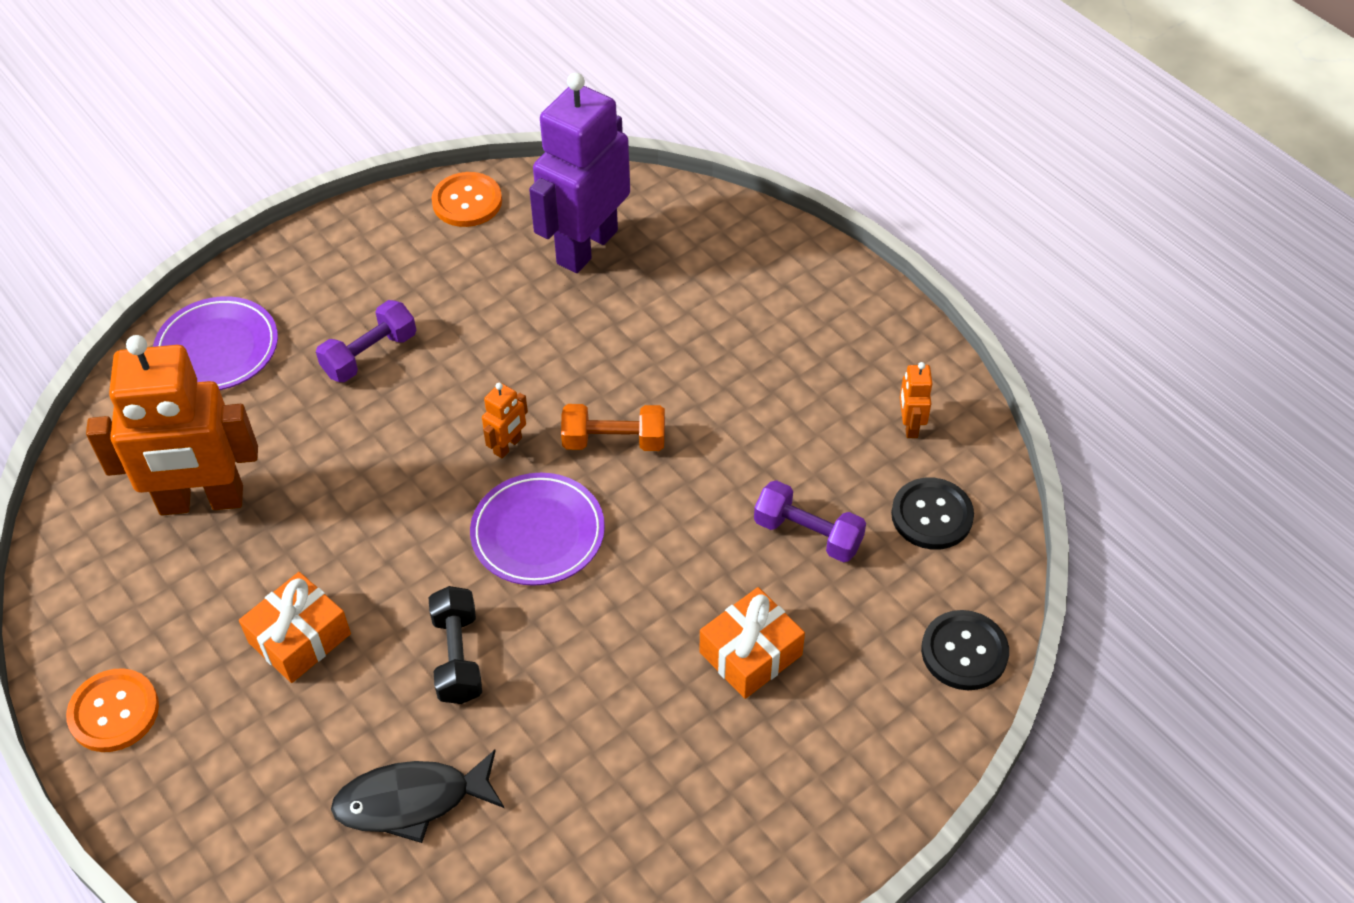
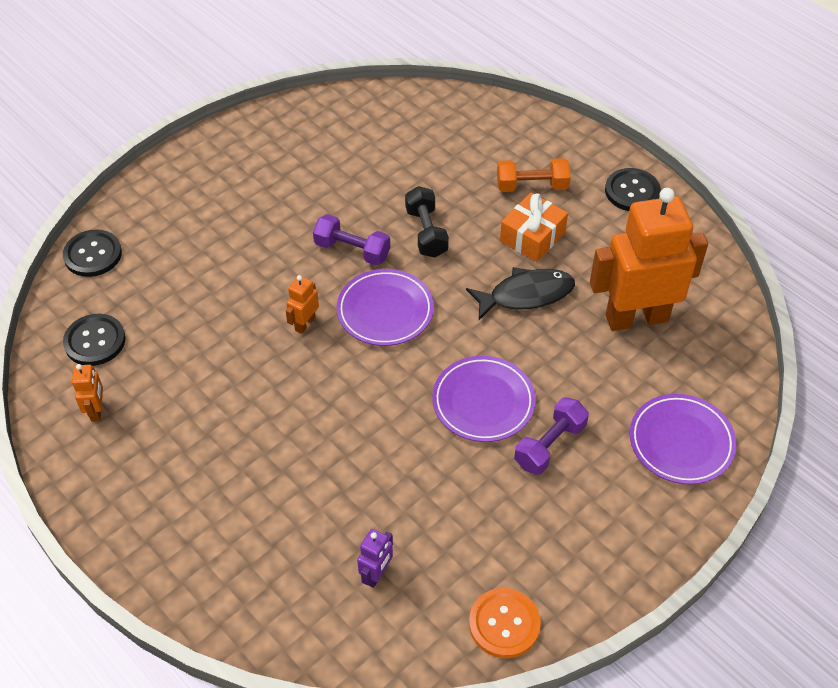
camera: 175 degrees right, 0 degrees up
(114, 712) = (632, 191): orange button -> black button
(411, 801) = (437, 160): black fish -> black fish (526, 295)
(434, 407) = (483, 402): none -> purple plate
(508, 446) = (418, 373): orange robot -> orange robot (305, 324)
(586, 247) = (376, 574): purple robot -> purple robot, size x0.41
(614, 441) = (335, 383): orange dumbbell -> orange dumbbell (532, 186)
(751, 654) = (234, 245): orange gift -> none
(808, 534) = (189, 322): purple dumbbell -> purple dumbbell (352, 250)

